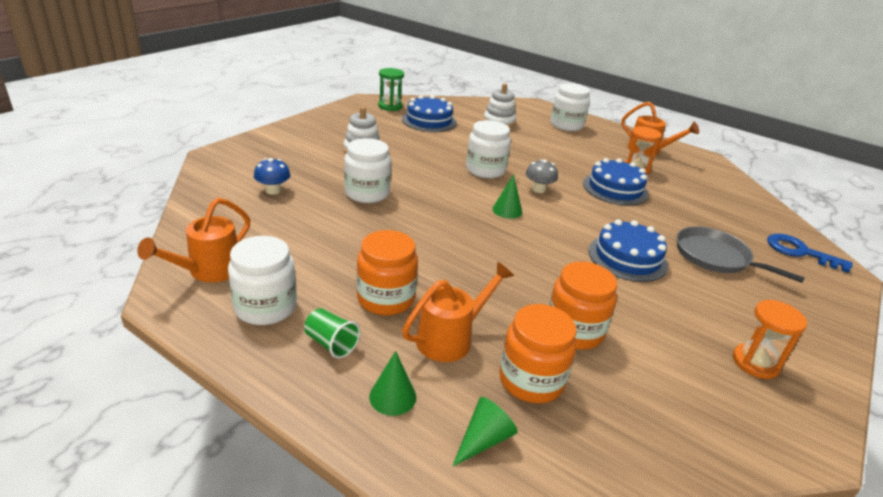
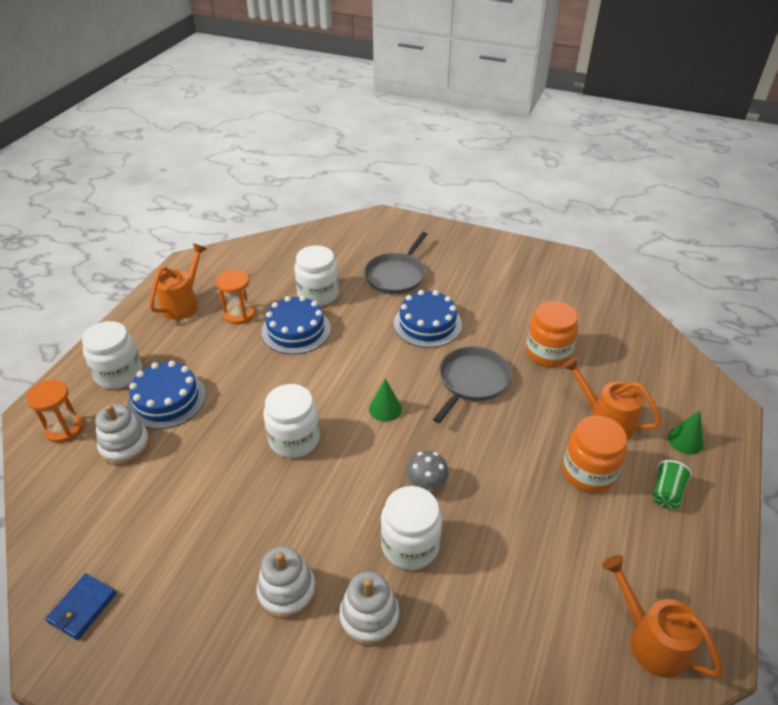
camera: 100 degrees left, 10 degrees up
(209, 271) = (650, 640): orange watering can -> orange watering can turned 150 degrees counterclockwise
(265, 307) = (662, 559): white jar -> white jar (318, 294)
(273, 190) = (456, 659): blue mushroom -> none
(325, 170) = (369, 616): none -> white stacking toy
(390, 106) = (83, 608): green hourglass -> blue wallet
(429, 121) = (140, 533): blue cake -> blue cake (167, 399)
(484, 440) = (681, 389): green cone -> none
(531, 380) = (614, 371): orange jar -> none
(533, 263) = (472, 381): none -> grey pan
(538, 189) = (324, 388): grey mushroom -> grey mushroom (426, 484)
(755, 363) = (520, 271): orange hourglass -> orange hourglass (64, 429)
(800, 252) = (362, 232): blue key -> none

